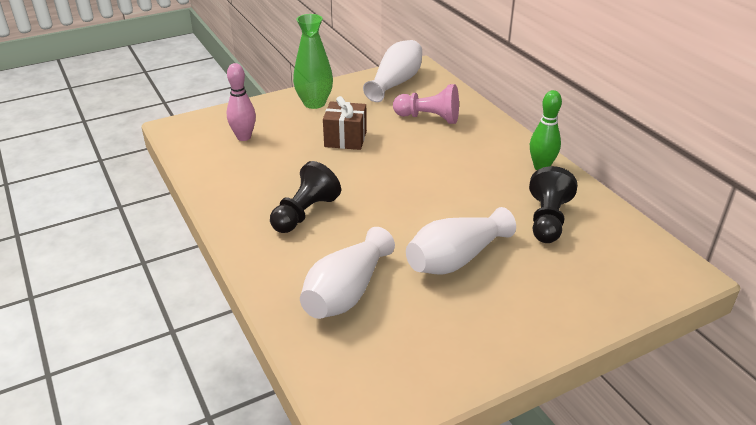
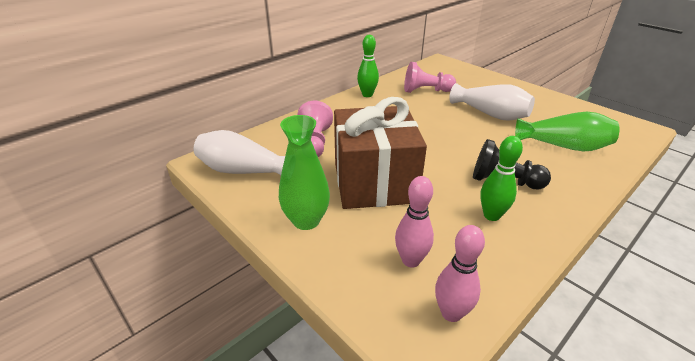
camera: 105 degrees left, 0 degrees up
(191, 142) = (451, 313): none -> pink bowling pin
(262, 188) = (491, 215): none -> green bowling pin
(345, 139) = (374, 182): brown gift -> brown gift, size x1.96
(346, 292) = (563, 146): white vase -> green vase
(547, 220) = (426, 91): black pawn -> pink pawn

